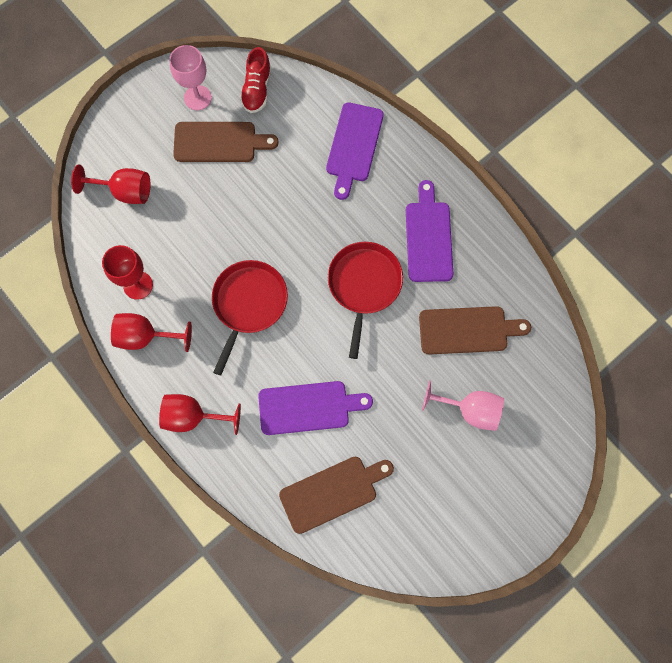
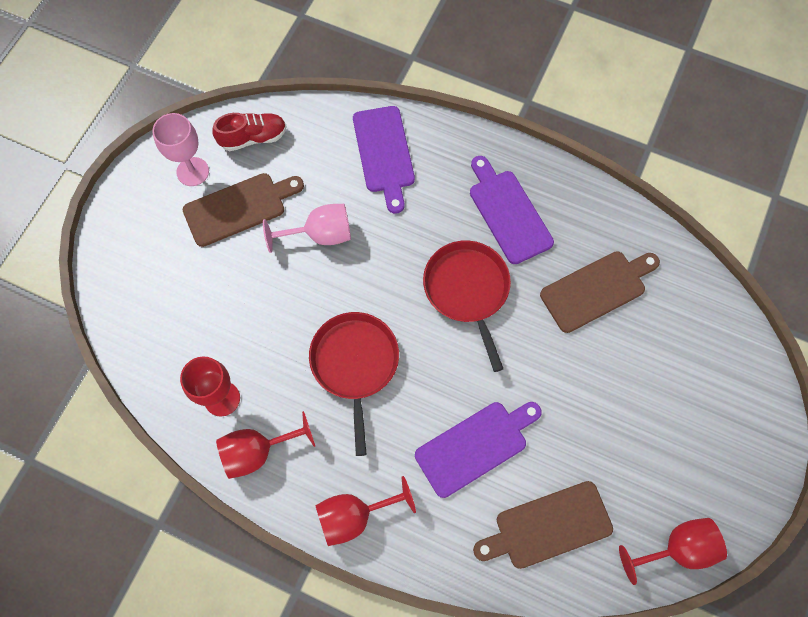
camera: 25 degrees left, 5 degrees down
(125, 191) = (158, 303): red goblet -> red goblet (676, 549)
(257, 90) = (253, 138): red shoe -> red shoe turned 90 degrees counterclockwise
(332, 492) = (548, 526): brown cutting board -> brown cutting board turned 150 degrees counterclockwise
(470, 410) = (642, 370): pink goblet -> pink goblet (320, 235)

